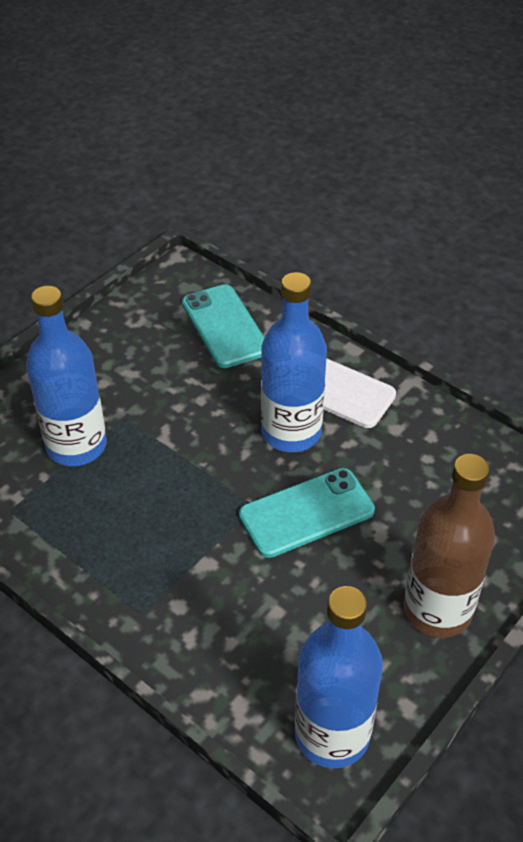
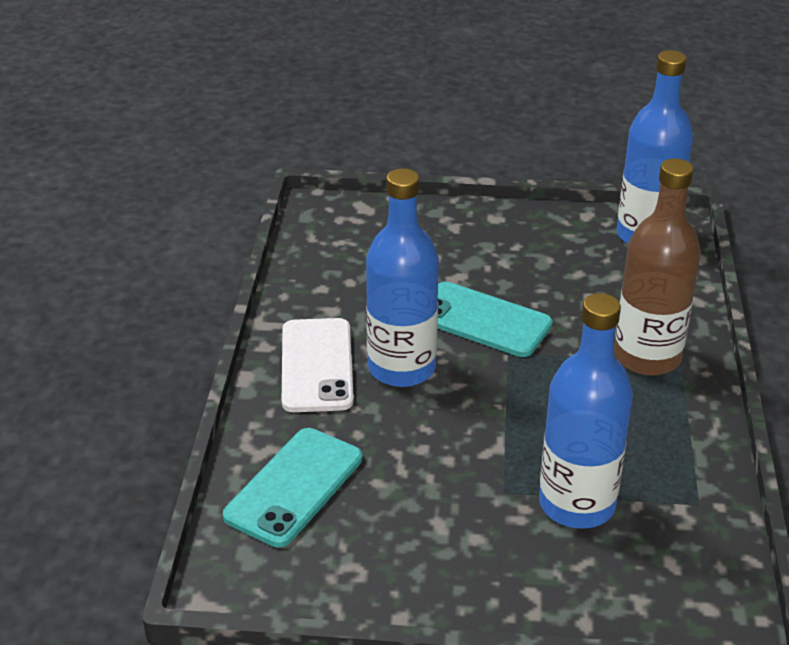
camera: 125 degrees left, 10 degrees down
(437, 610) = (496, 228): brown bottle -> brown bottle (647, 357)

